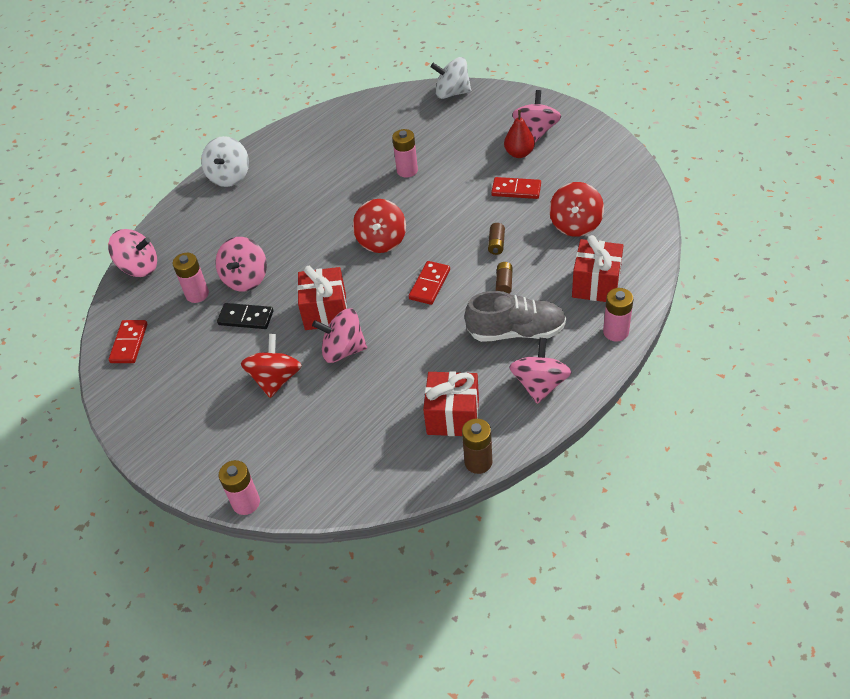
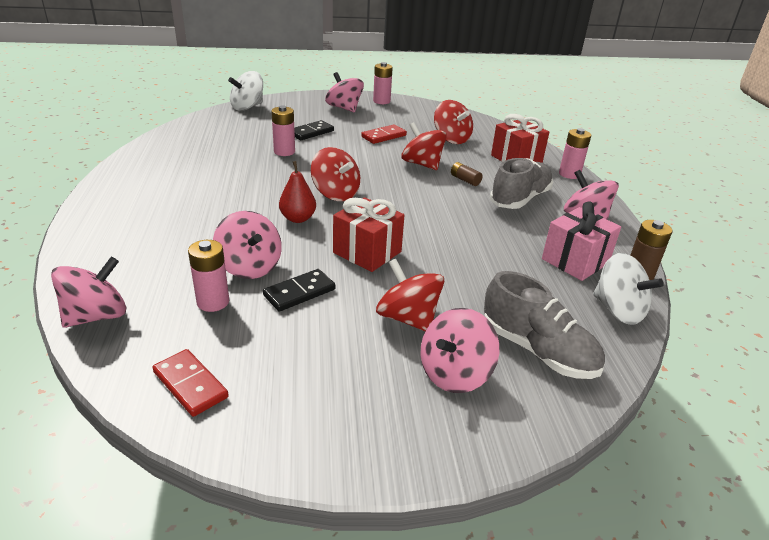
camera: 55 degrees left, 15 degrees down
(229, 176) = (107, 209): white spinning top -> white spinning top (618, 310)
(246, 503) = (555, 426): pink battery -> pink battery (381, 101)
(311, 457) = (537, 350): none -> grey shoe
(343, 350) = (427, 267): pink spinning top -> pink spinning top (454, 373)
(429, 284) = (418, 201): red domino -> none
(453, 416) = (575, 261): red gift -> pink gift
(460, 154) = (311, 132): none -> black domino
(496, 244) = (422, 164): brown battery -> red spinning top
(519, 153) = (352, 120): red pear -> red pear (298, 218)

